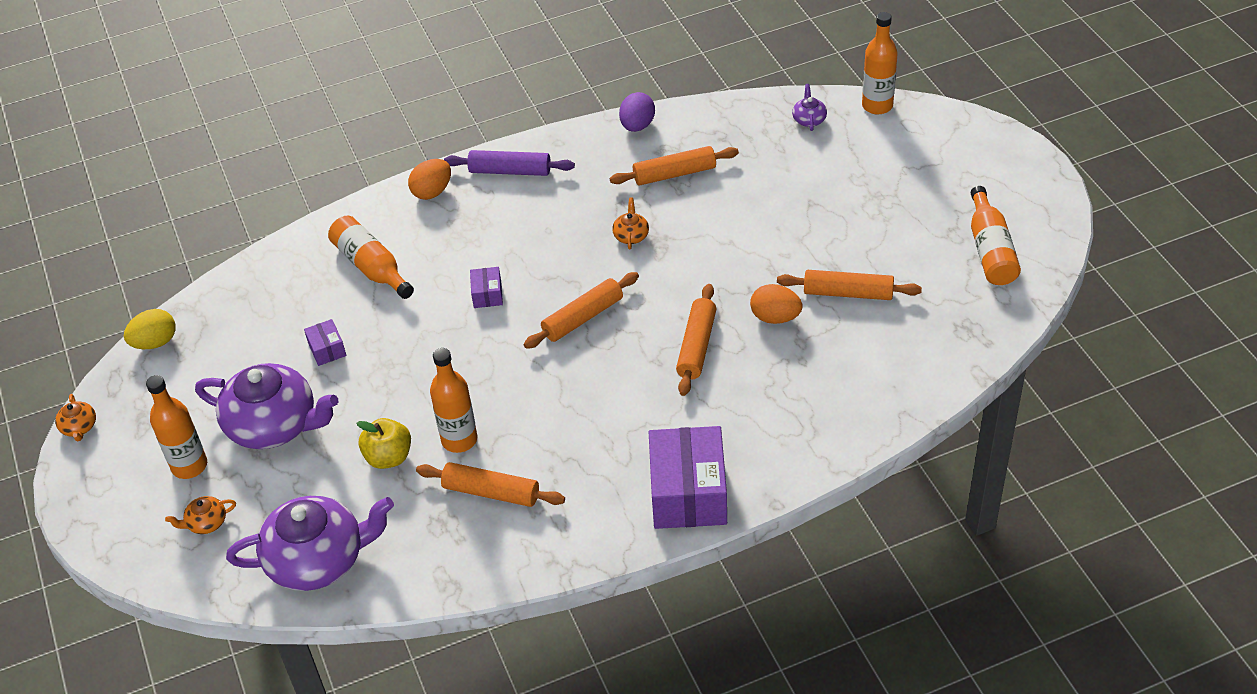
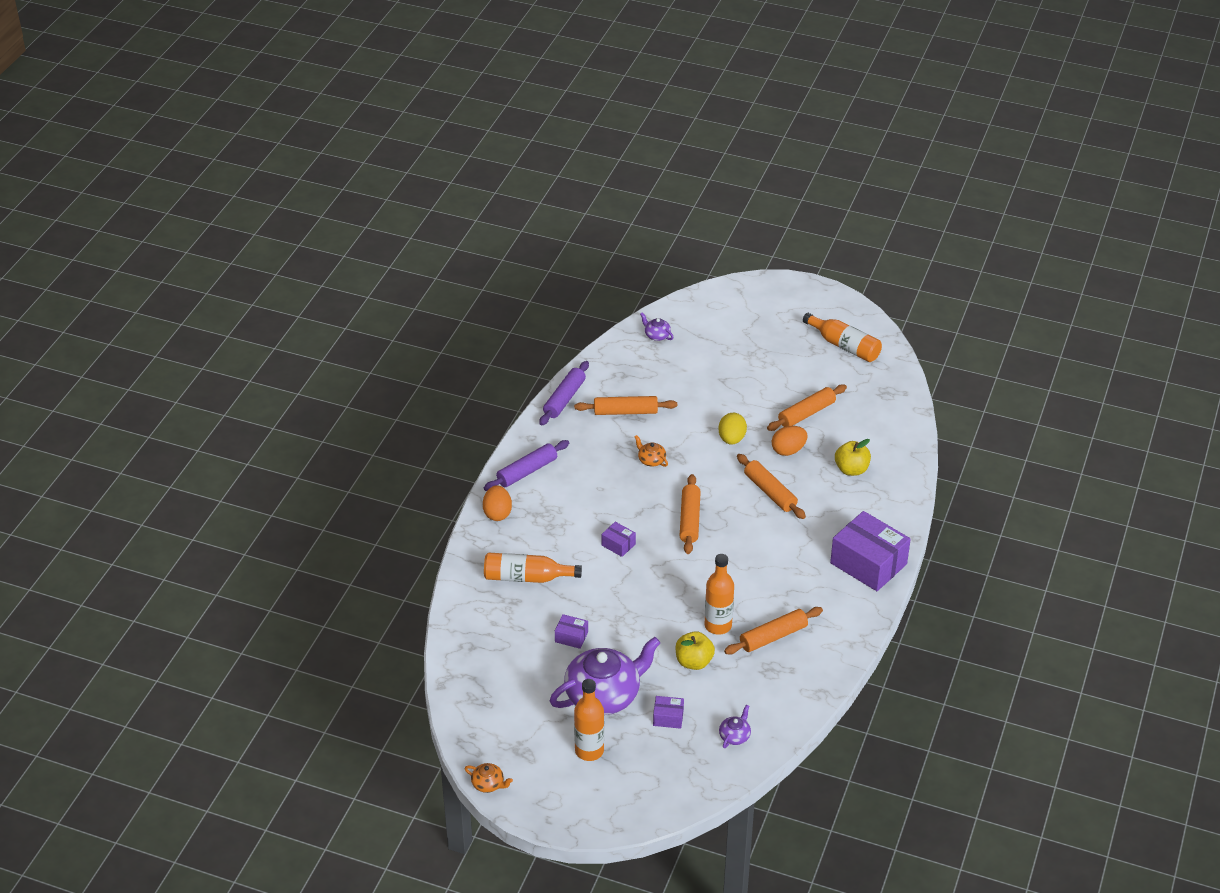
camera: 50 degrees left, 5 degrees down
(155, 342) = (459, 709): yellow egg -> yellow egg (731, 439)
(206, 523) = (646, 768): orange teapot -> none
(291, 491) = (668, 717): none -> purple box
(318, 559) = (735, 736): purple teapot -> purple teapot, size x0.42
(637, 126) = (564, 399): purple egg -> purple rolling pin
(674, 174) = (625, 411): orange rolling pin -> orange rolling pin turned 60 degrees clockwise
(812, 383) = (851, 469): none -> yellow apple
(877, 106) = (683, 305): orange bottle -> none

